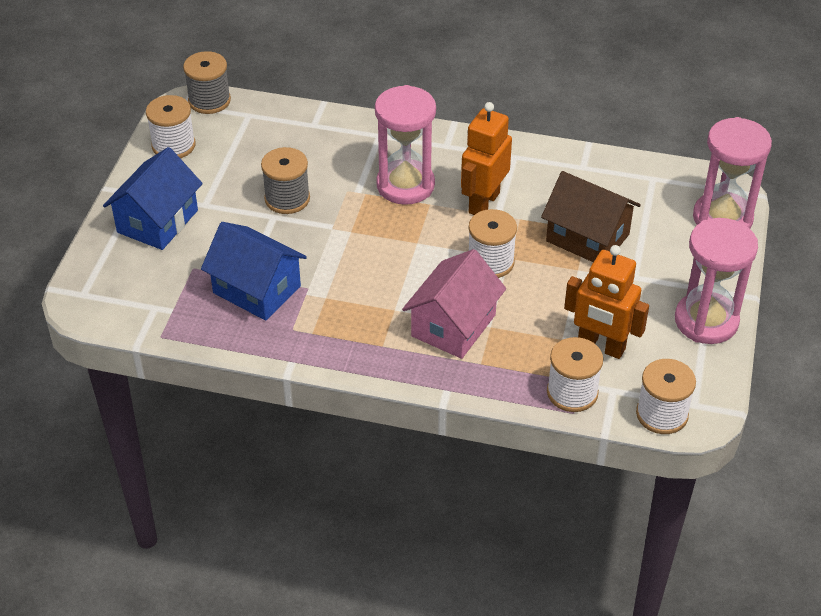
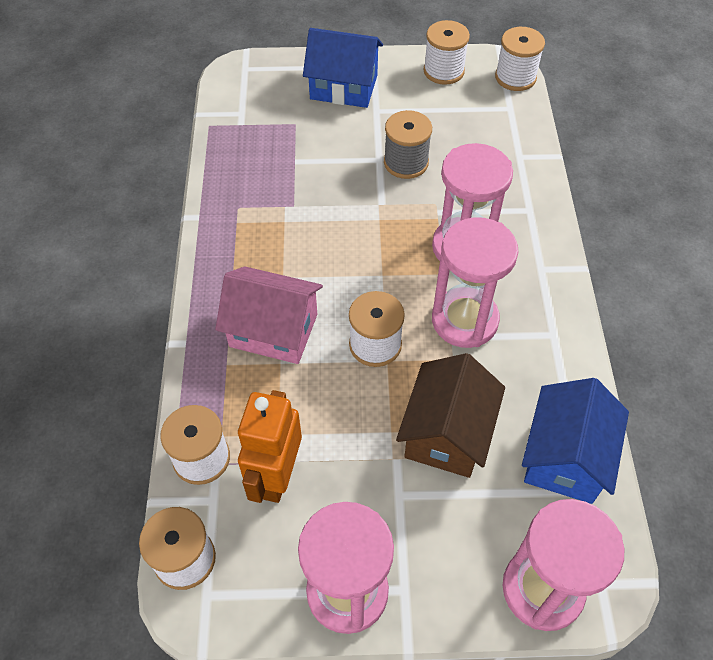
camera: 75 degrees right, 10 degrees up
(209, 101) = (515, 77): grey spool -> white spool
(256, 290) = (280, 171): blue house -> blue house (565, 457)
(483, 203) = (464, 320): orange robot -> pink hourglass

